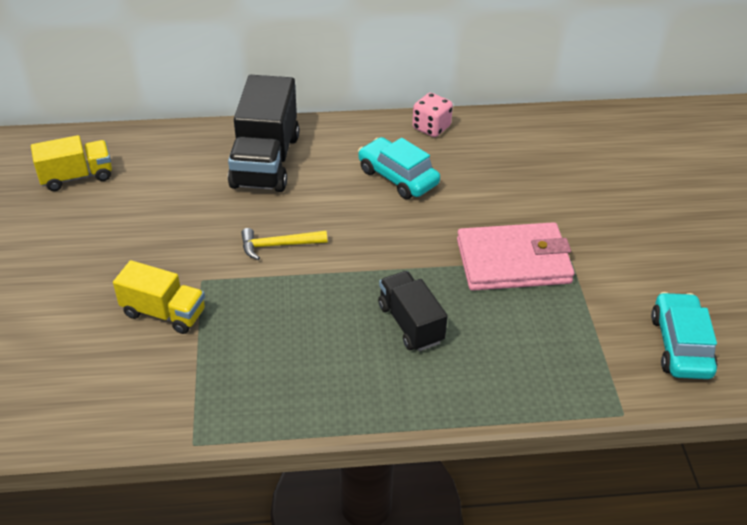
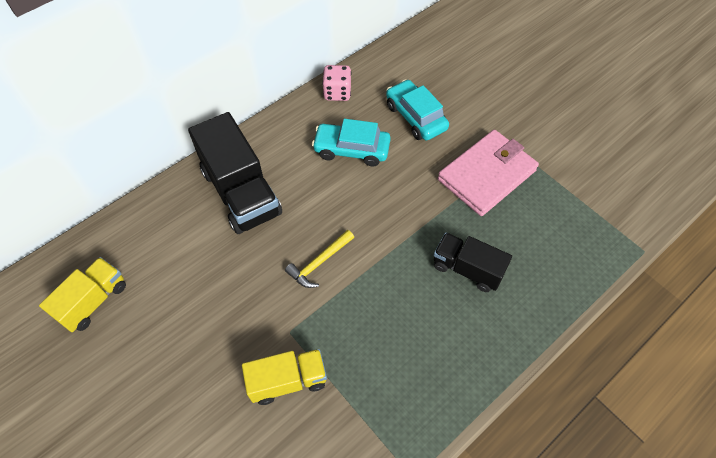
camera: 35 degrees left, 15 degrees up
(680, 345) = (631, 178): turquoise car -> turquoise car (415, 117)

